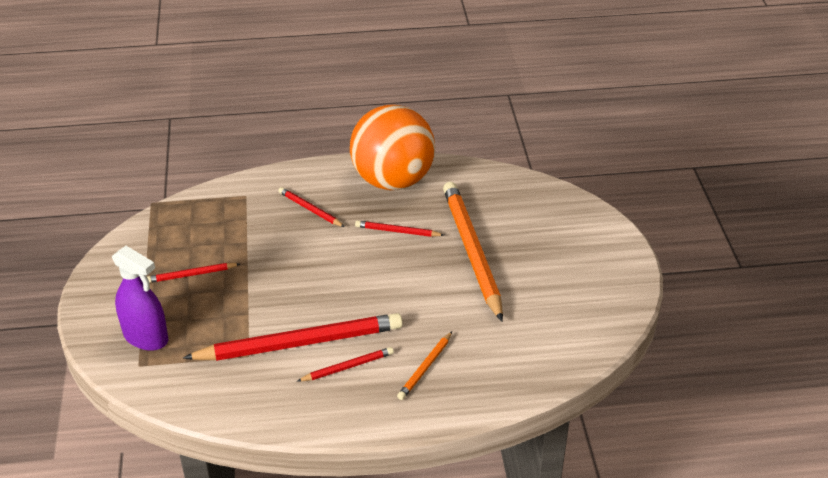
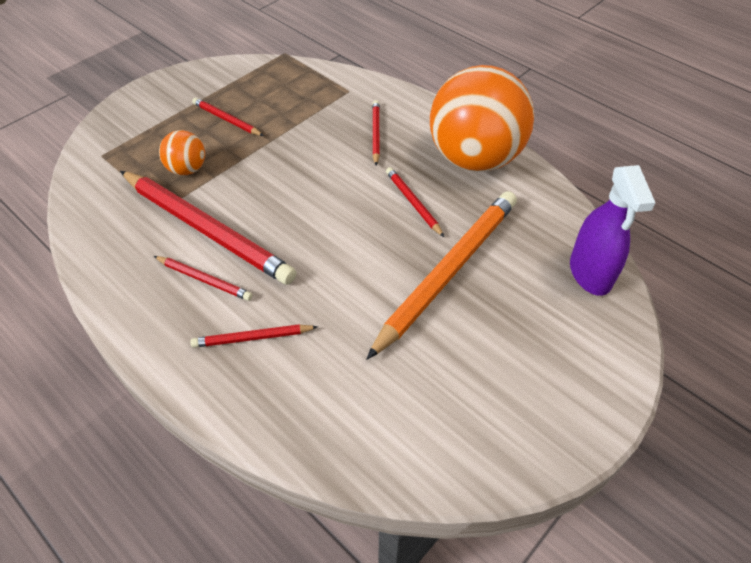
camera: 50 degrees right, 10 degrees up
(146, 337) = (135, 140): purple spray bottle -> purple spray bottle (590, 273)
(221, 323) = (187, 169): none -> orange ball
(425, 368) = (252, 338): orange pencil -> red pencil

